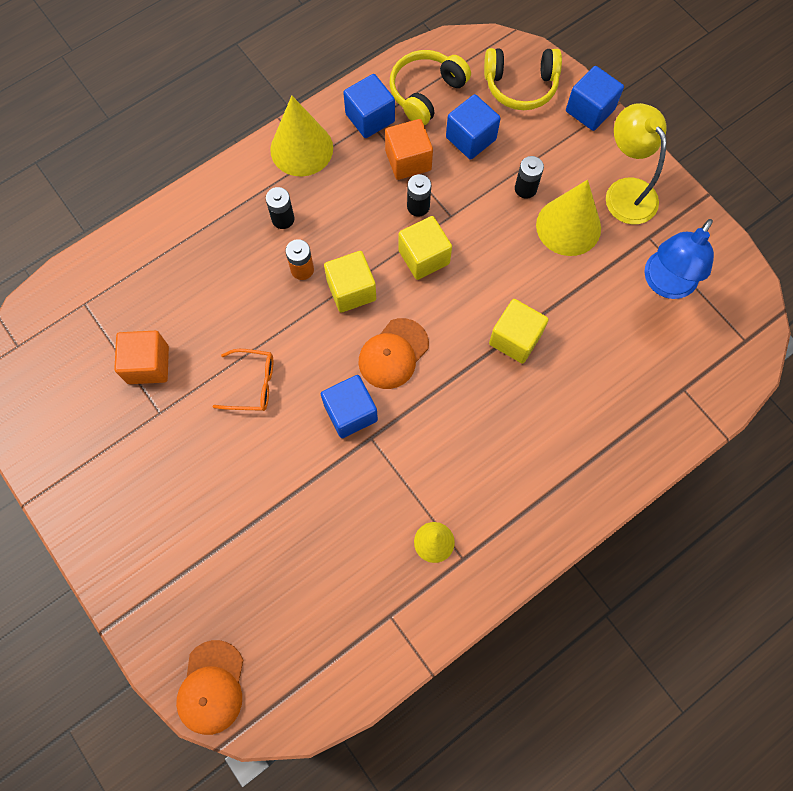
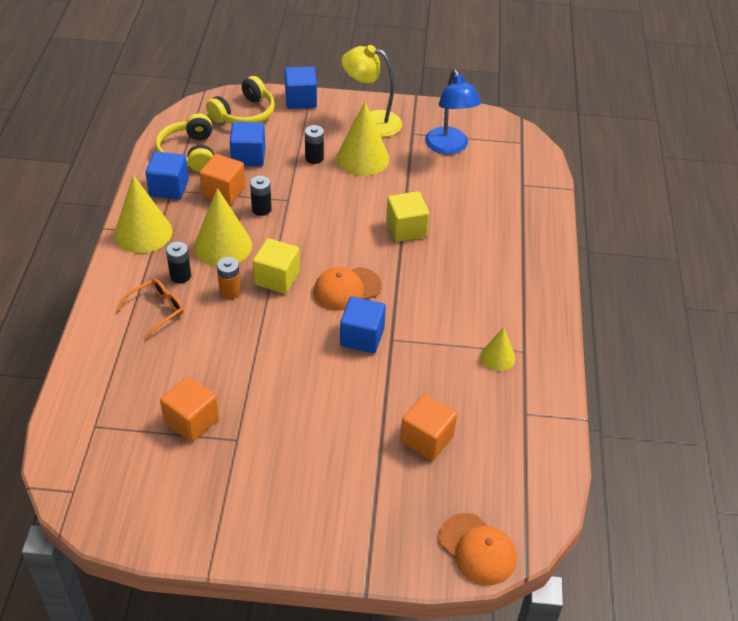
camera: 50 degrees left, 25 degrees down
(252, 384) = (279, 373): orange glasses -> orange glasses (156, 310)
(288, 556) = (427, 439): none -> orange cube
(346, 217) = (223, 246): none -> yellow cone
(393, 354) = (347, 289): orange cap -> orange cap turned 75 degrees clockwise
(424, 257) = (299, 230): yellow cube -> none

